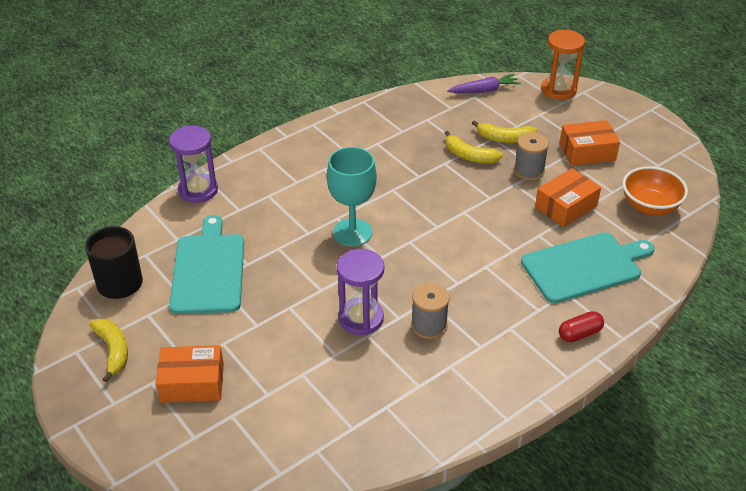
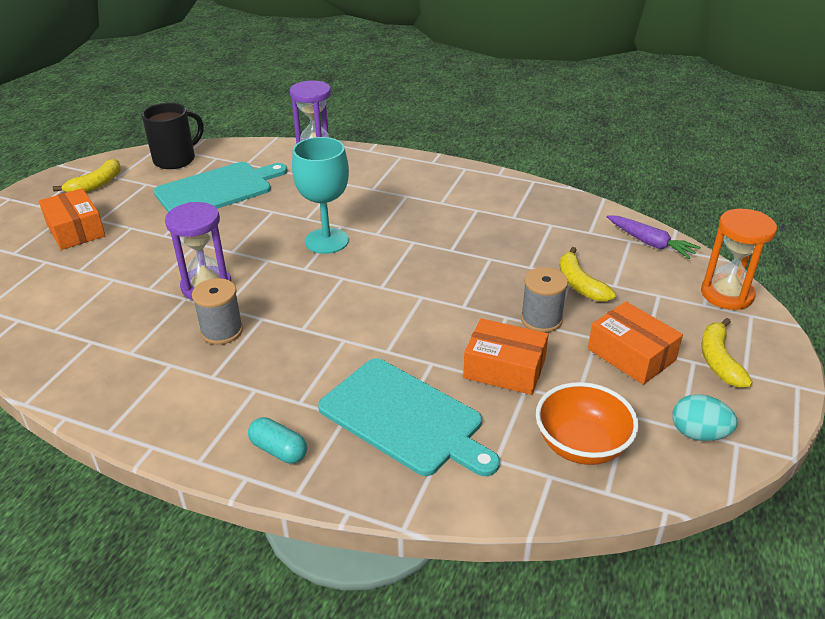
camera: 60 degrees right, 5 degrees down
(469, 156) = (520, 270): yellow banana -> yellow banana (719, 360)
(579, 334) = (279, 450): red capsule -> turquoise capsule
(666, 161) = (698, 434): none -> turquoise egg

